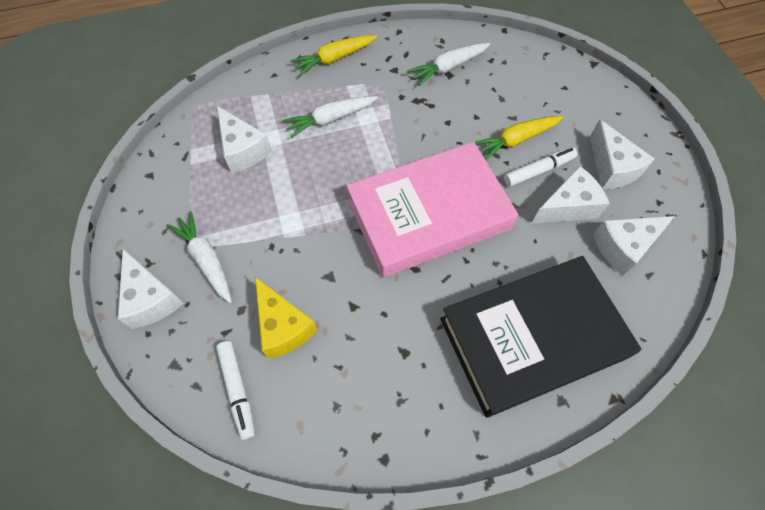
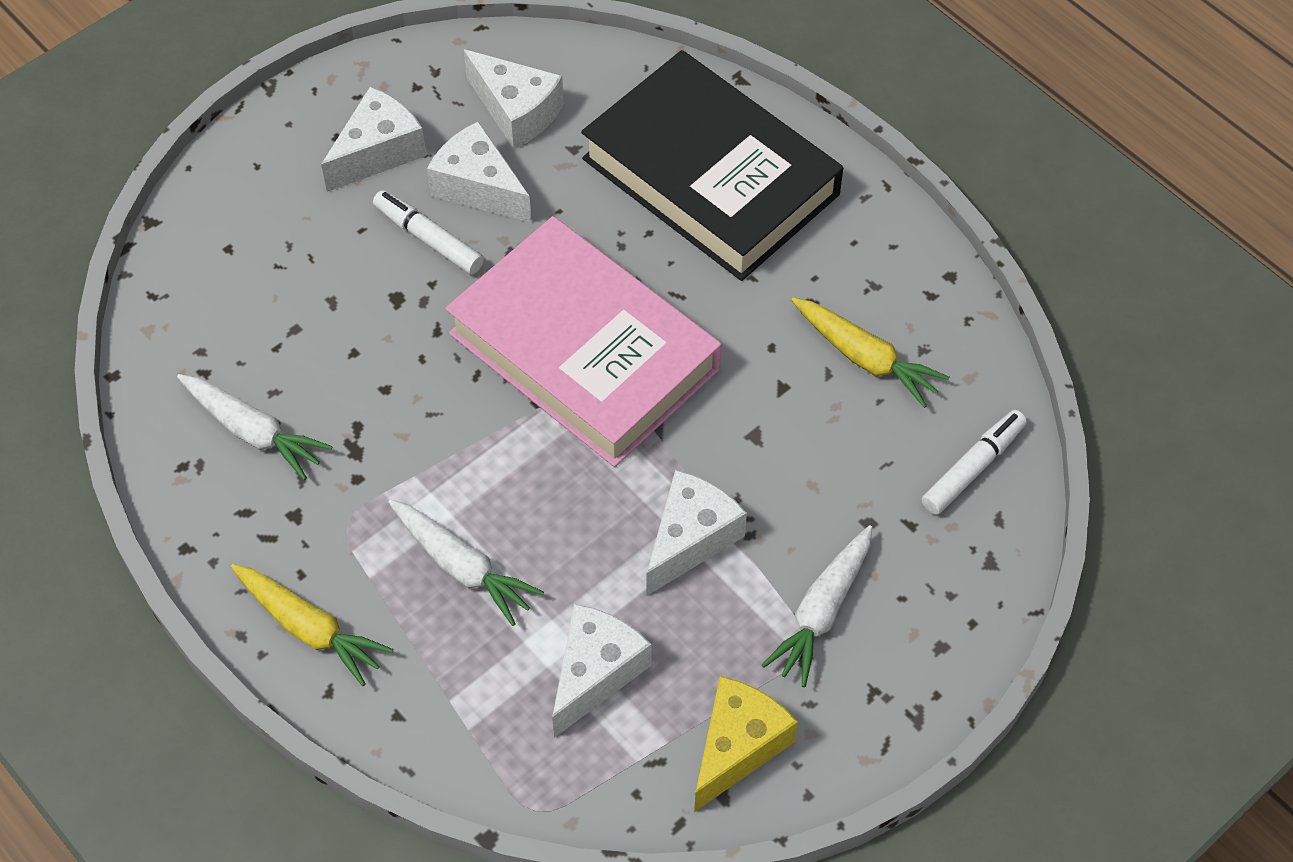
camera: 115 degrees left, 5 degrees down
(151, 298) = (923, 651): white cheese -> white cheese (690, 539)
(283, 326) = (860, 457): yellow cheese -> yellow cheese (738, 747)
(515, 140) = (380, 284): yellow carrot -> yellow carrot (865, 358)

